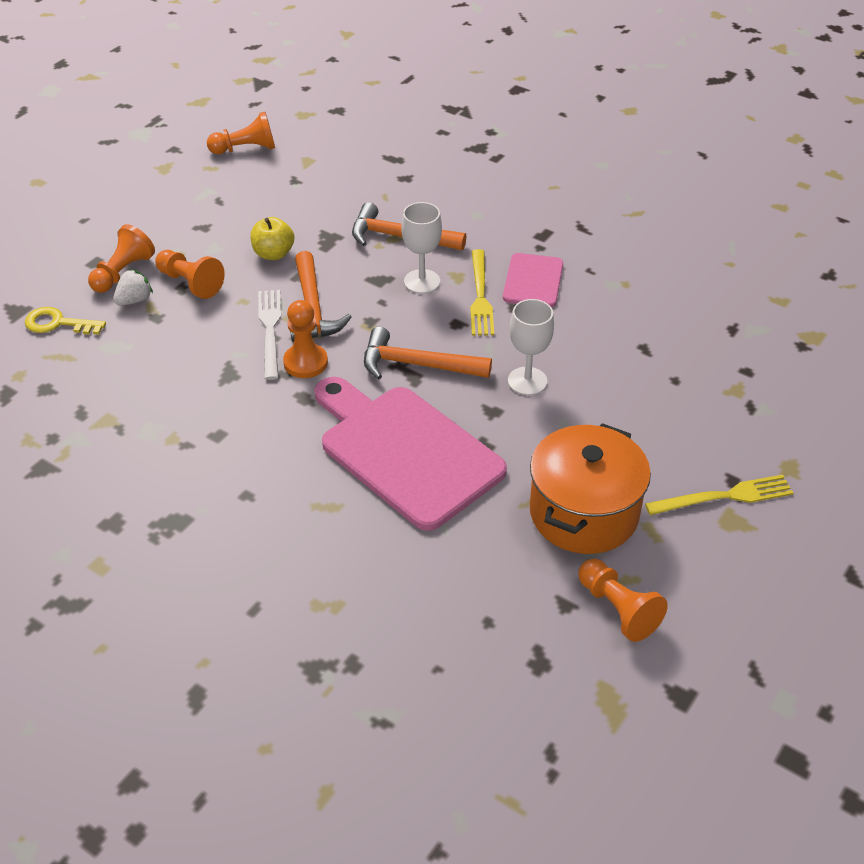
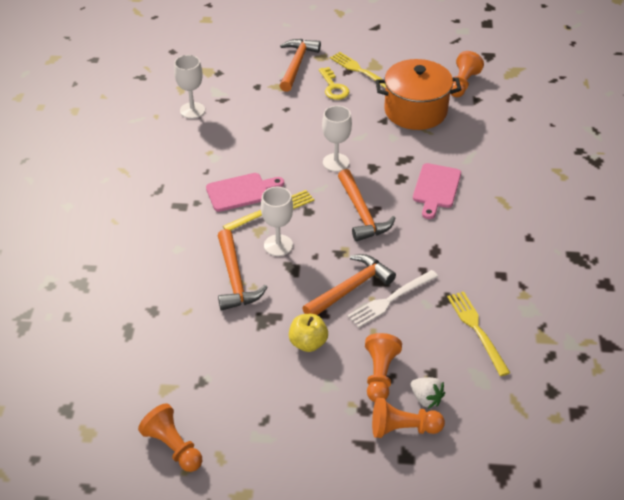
camera: 120 degrees left, 0 degrees up
(58, 323) = (489, 431): yellow key -> yellow key (333, 87)
(134, 300) = (426, 398): white strawberry -> white strawberry turned 150 degrees counterclockwise
(168, 374) = (477, 330): none -> yellow fork
(305, 362) = (405, 265): orange pawn -> none
(405, 452) = (436, 188): pink cutting board -> pink cutting board, size x0.52
(723, 296) = (192, 110): none -> white goblet
(783, 432) = (297, 64): none -> orange hammer

